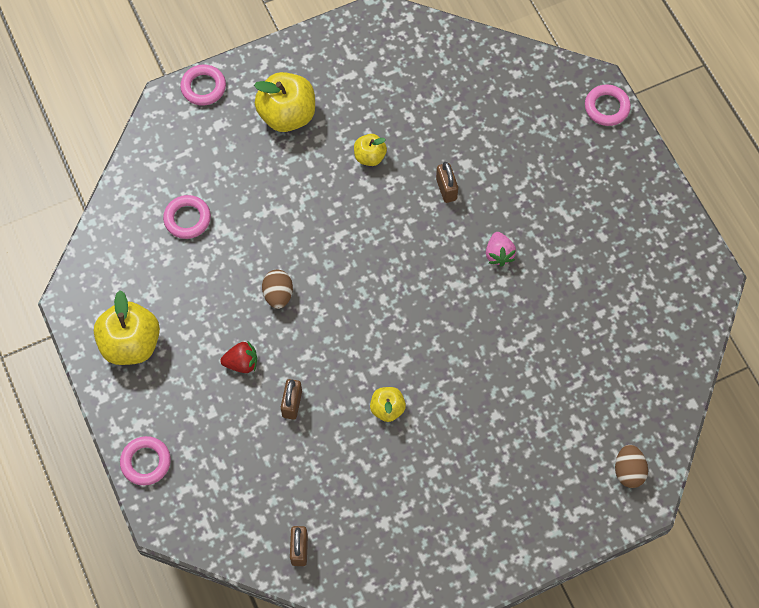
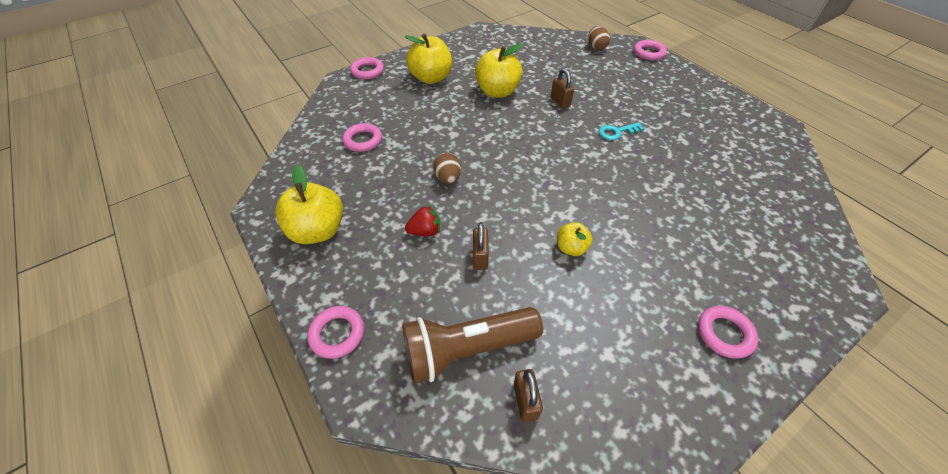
camera: 10 degrees left, 15 degrees down
(259, 496) = (466, 349): none -> brown flashlight
(370, 156) = (497, 92): yellow apple -> yellow apple, size x1.85
(498, 522) = (724, 333): none -> pink ring
(499, 254) = (616, 132): pink strawberry -> turquoise key
(628, 471) = (816, 266): brown egg -> brown egg (596, 47)

